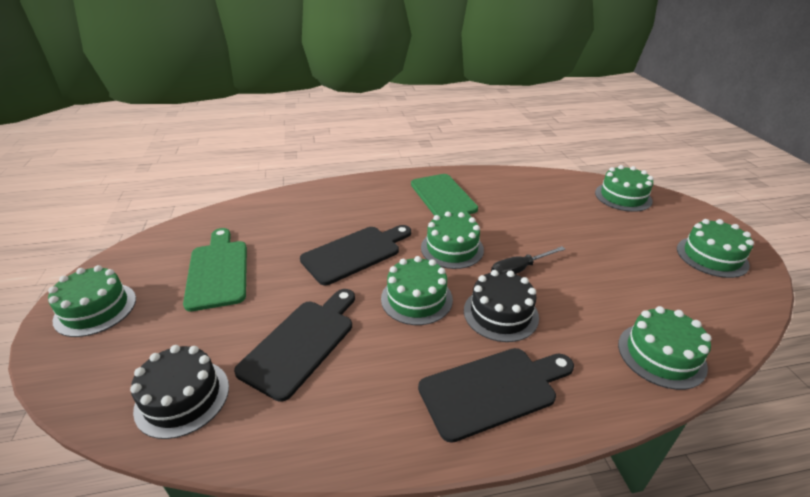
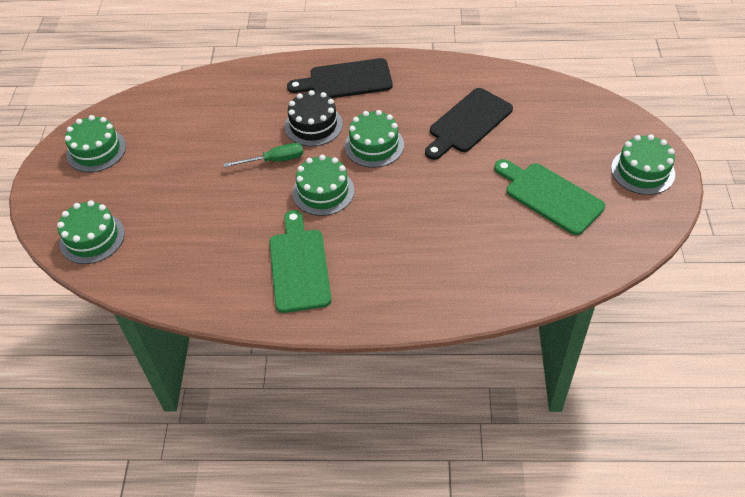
camera: 165 degrees left, 15 degrees up
(182, 397) = (543, 100): black cake -> none
(218, 271) = (549, 196): green cutting board -> green cutting board turned 135 degrees clockwise
(355, 253) = (418, 199): black cutting board -> none
(519, 269) = (274, 160): black screwdriver -> green screwdriver
(661, 355) = (224, 85): green cake -> none

